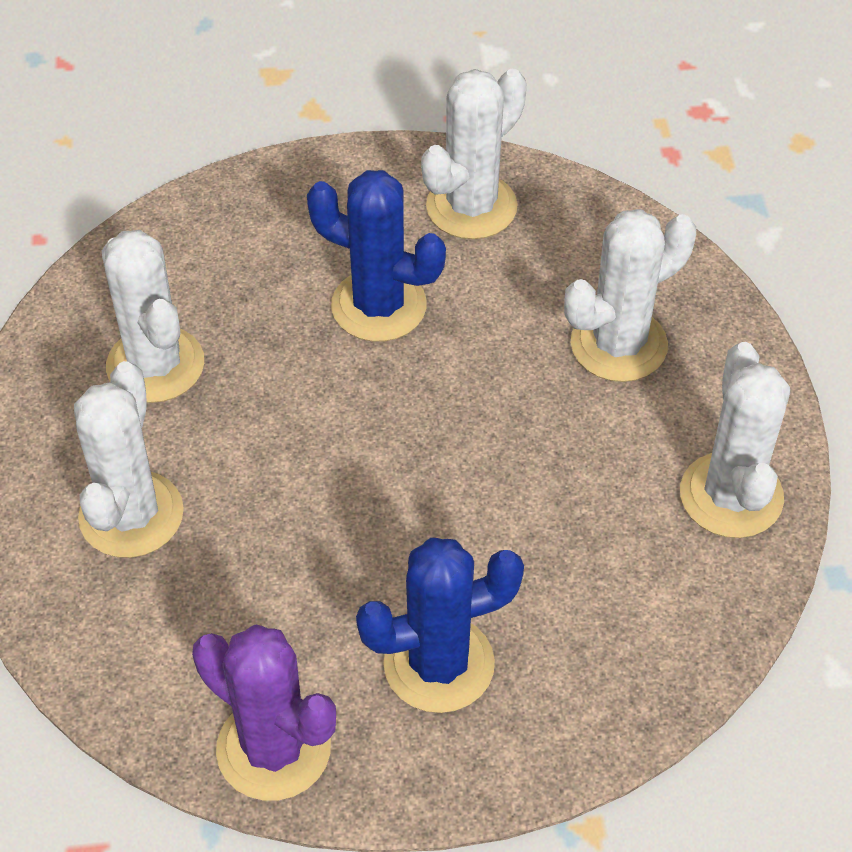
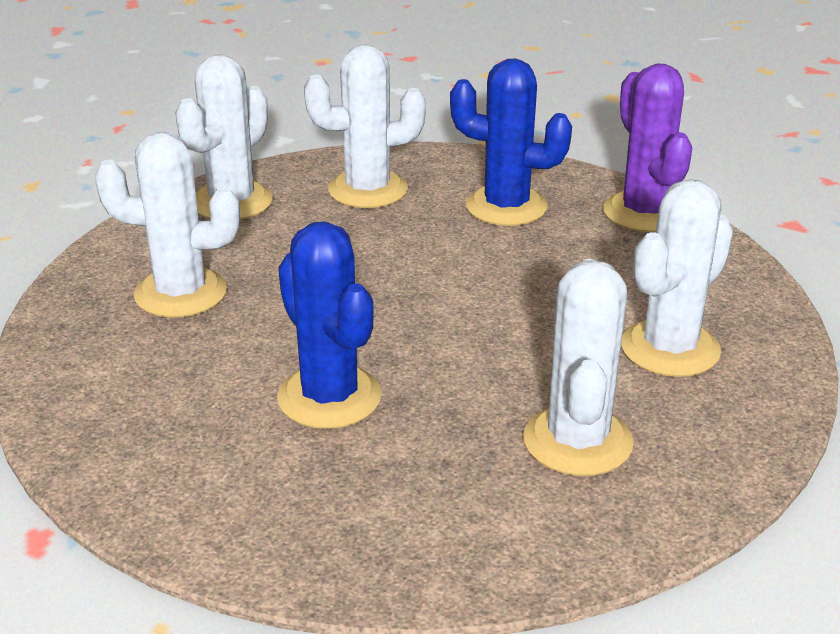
camera: 145 degrees left, 20 degrees down
(471, 206) = (147, 437): white cactus -> white cactus (368, 190)

